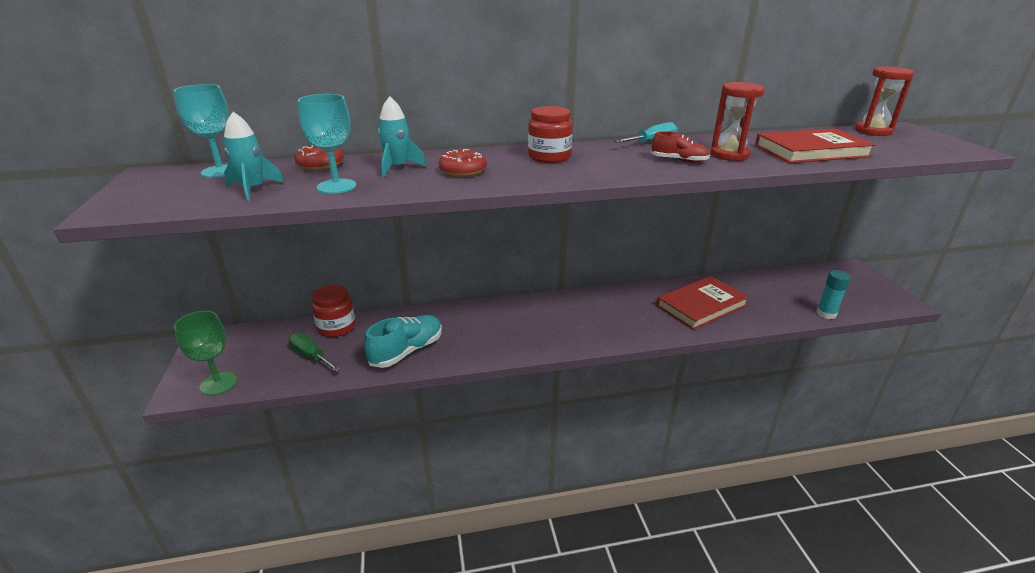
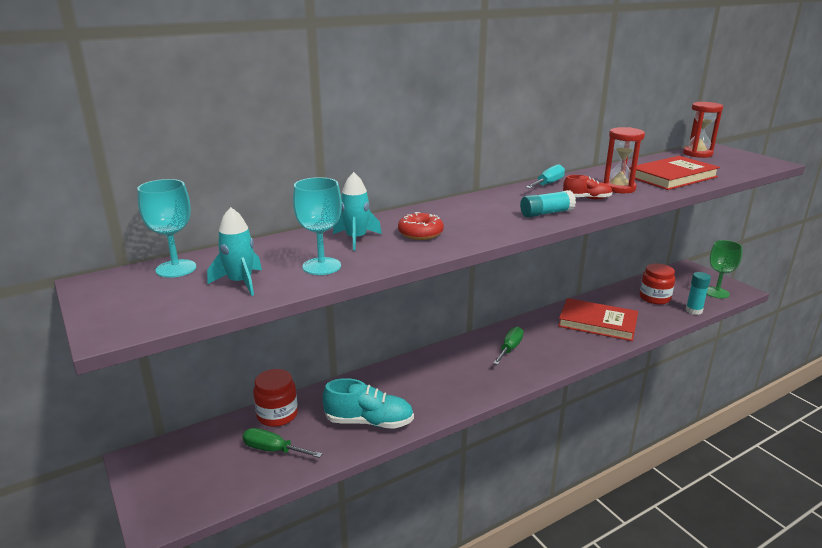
camera: 20 degrees left, 5 degrees down
(218, 383) = (192, 503): green goblet -> green goblet (716, 293)
(320, 165) = (275, 246): red donut -> none
(407, 351) = (369, 422): turquoise shoe -> turquoise shoe turned 75 degrees clockwise
(549, 157) = (479, 209): red jar -> red jar (654, 298)
(588, 313) = (510, 348): none -> green screwdriver
(615, 169) = (546, 213): none -> turquoise glue stick
(701, 306) = (597, 323): red book -> red book turned 75 degrees clockwise

